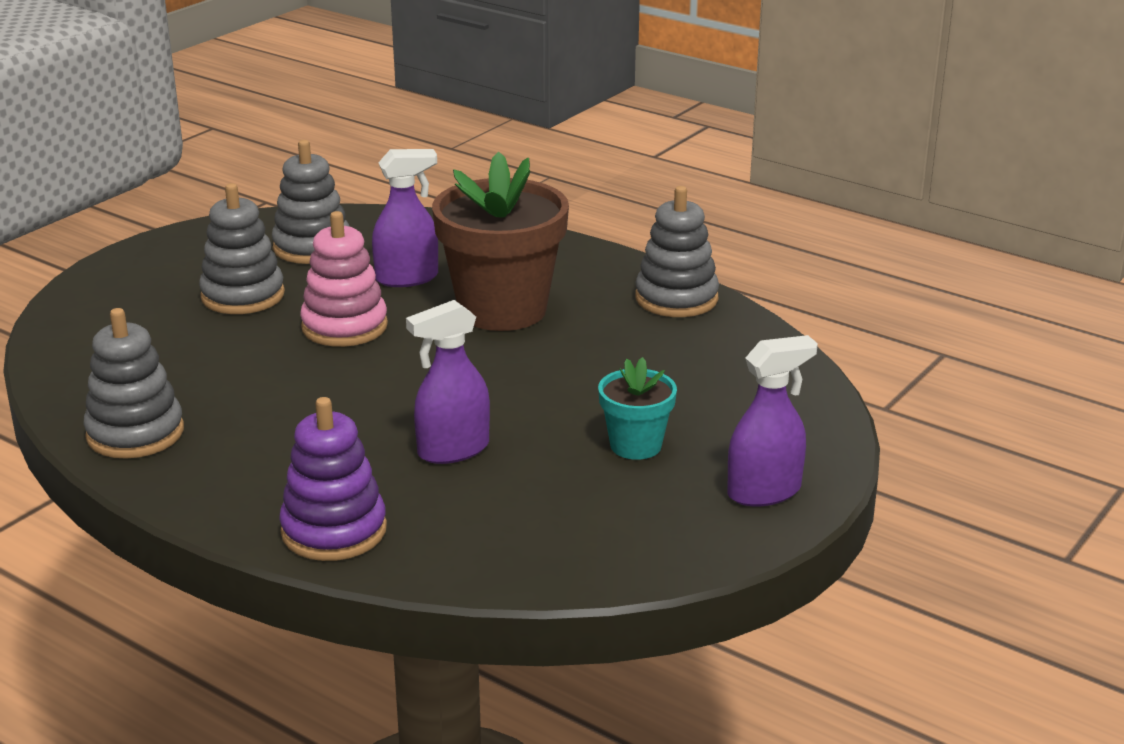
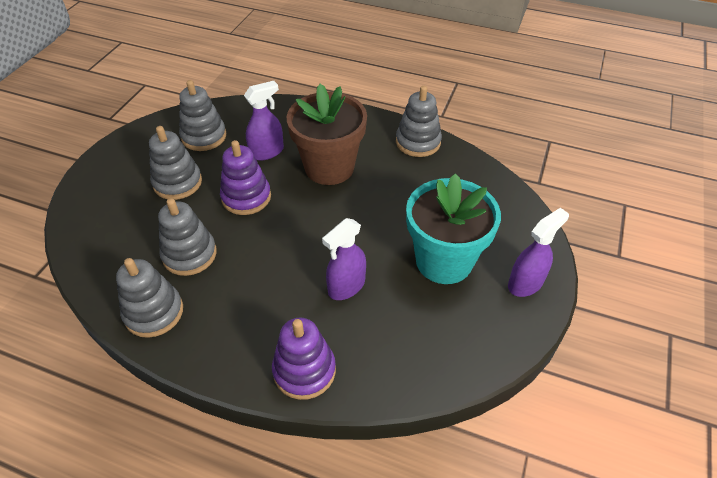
camera: 15 degrees left, 20 degrees up
(221, 378) = (189, 254): none -> grey stacking toy
(344, 327) = (246, 197): pink stacking toy -> purple stacking toy
(636, 445) = (444, 261): turquoise flower pot -> turquoise flower pot, size x1.97

